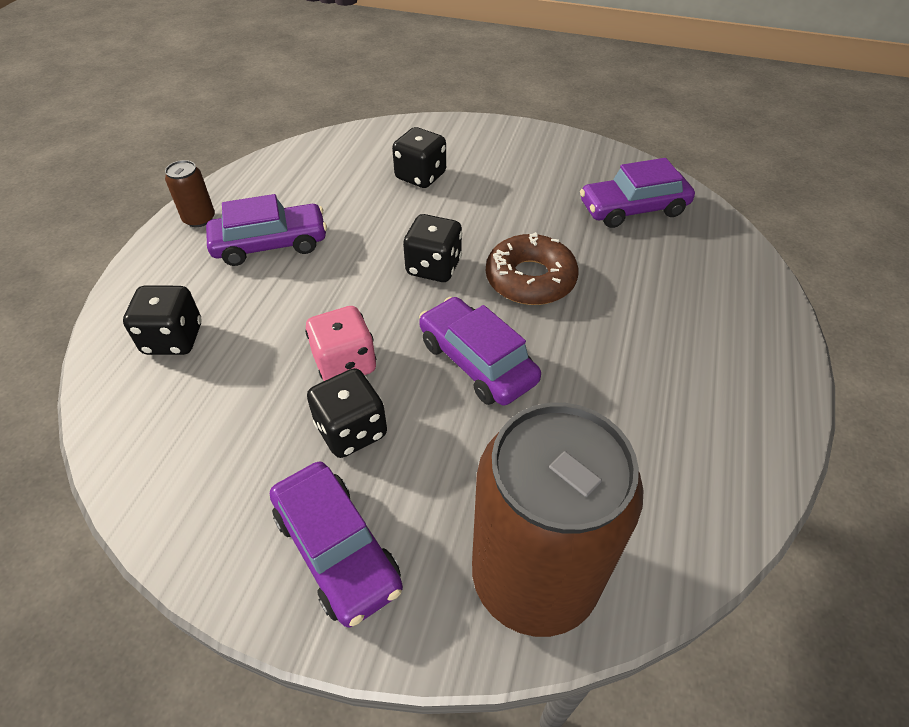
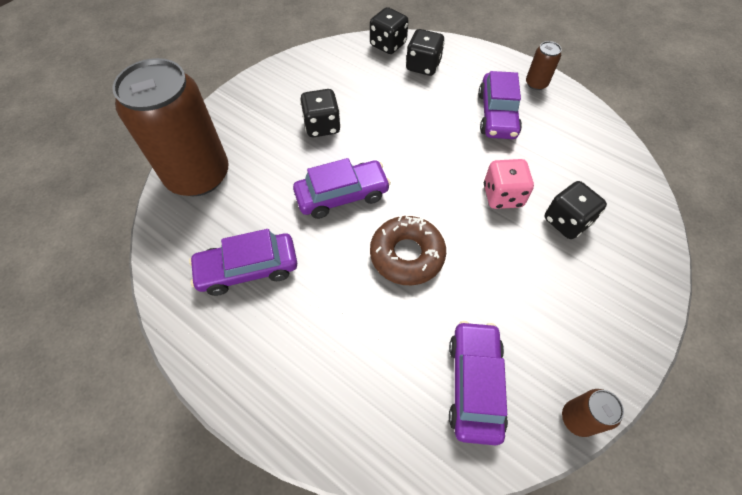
camera: 110 degrees right, 10 degrees up
(337, 550) = (258, 109): purple car -> purple car (248, 269)
(345, 364) = (371, 132): pink dice -> pink dice (502, 196)
(434, 267) = (442, 198): black dice -> black dice (388, 44)
(615, 155) = (577, 418): none -> brown can

